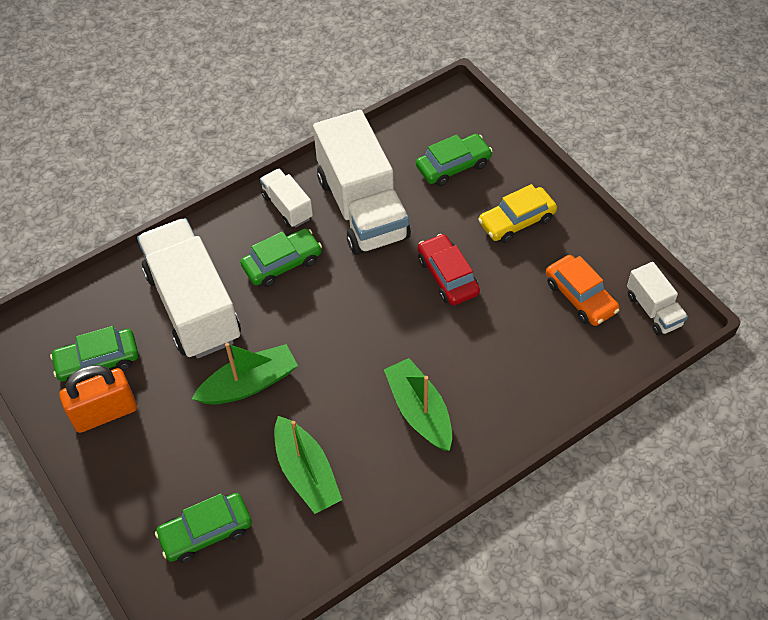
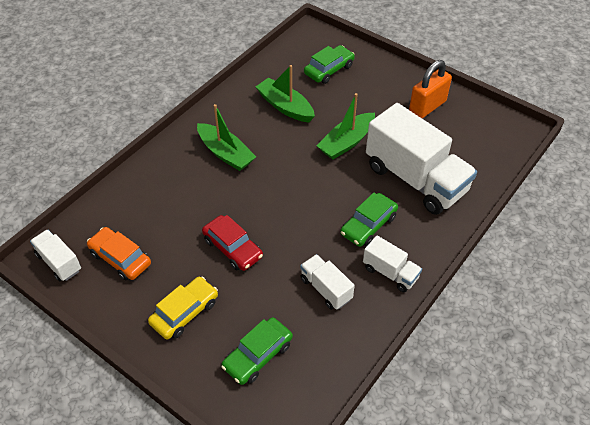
camera: 160 degrees right, 5 degrees down
(98, 361) = (454, 131): green car -> none
(362, 208) = (326, 289): white truck -> white truck, size x0.48

